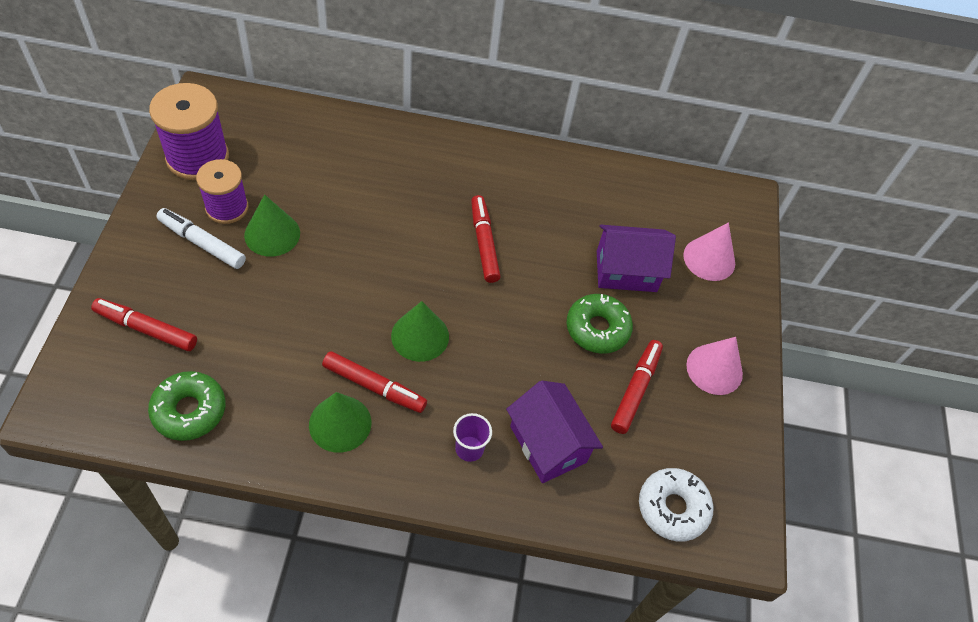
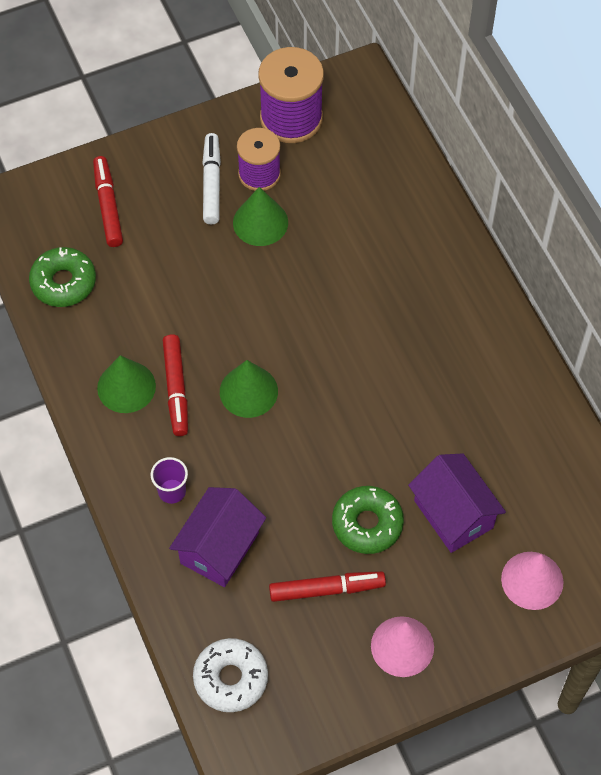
camera: 65 degrees right, 5 degrees up
(484, 243) = (385, 380): red marker -> none

